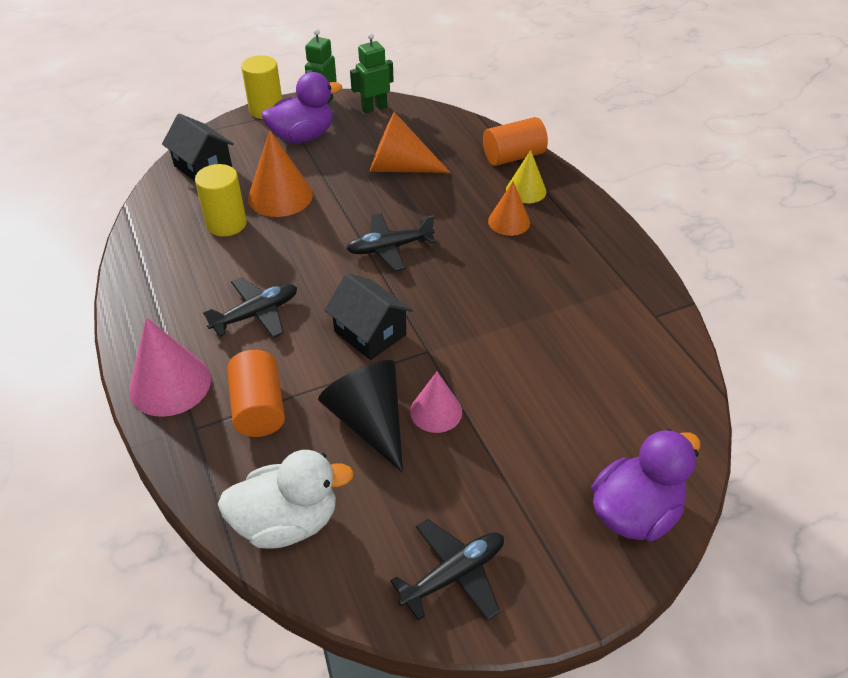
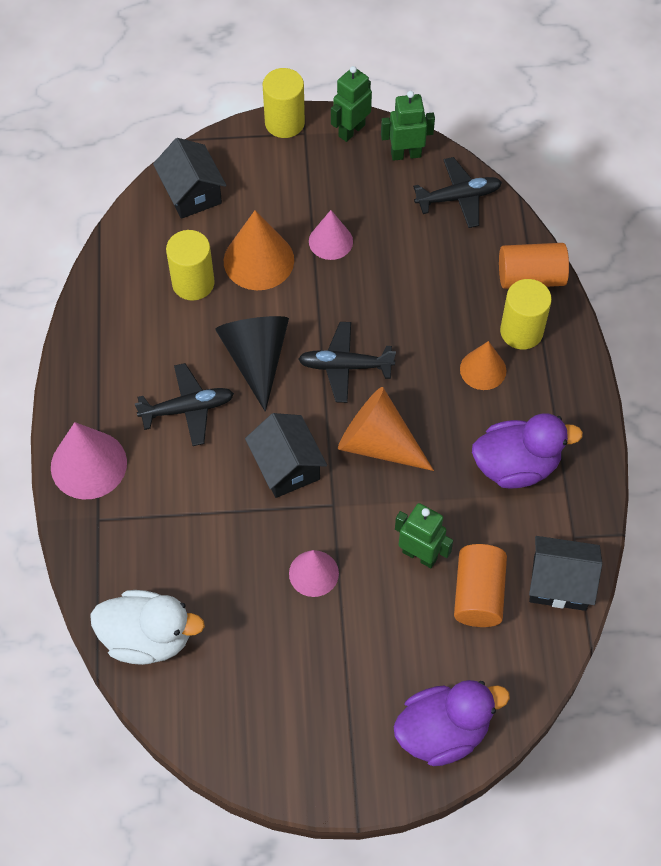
camera: 20 degrees right, 15 degrees up
(259, 408) = (158, 516): orange cylinder -> orange cylinder (478, 594)
(303, 136) = (311, 177): purple duck -> purple duck (516, 466)
(337, 171) = (330, 241): none -> pink cone
(369, 421) = (250, 563): black cone -> black cone (256, 358)
(399, 167) = (398, 256): orange cone -> orange cone (377, 443)
(454, 574) = (265, 732): black plane -> black plane (459, 198)
(526, 190) = (521, 331): yellow cone -> yellow cylinder
(529, 367) = (420, 555): none -> green robot
(665, 353) = (559, 583): none -> black house

